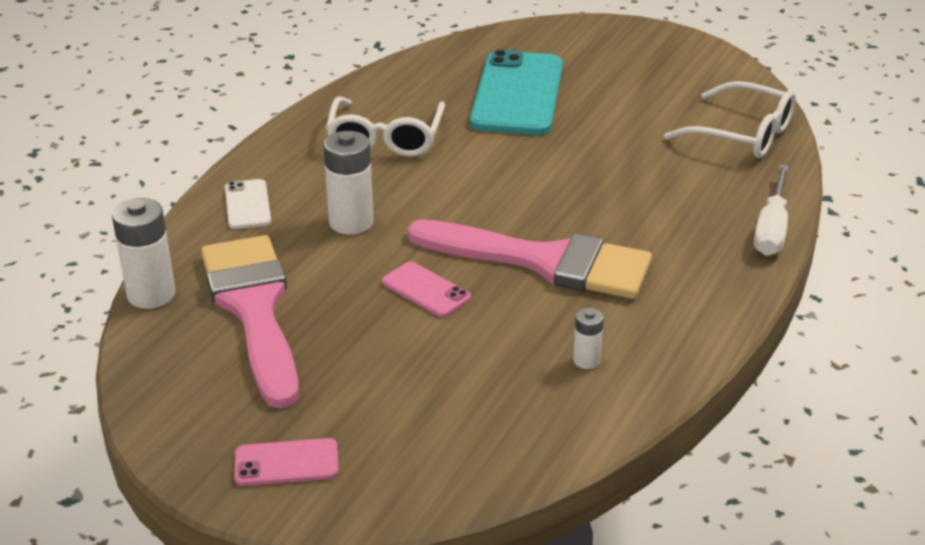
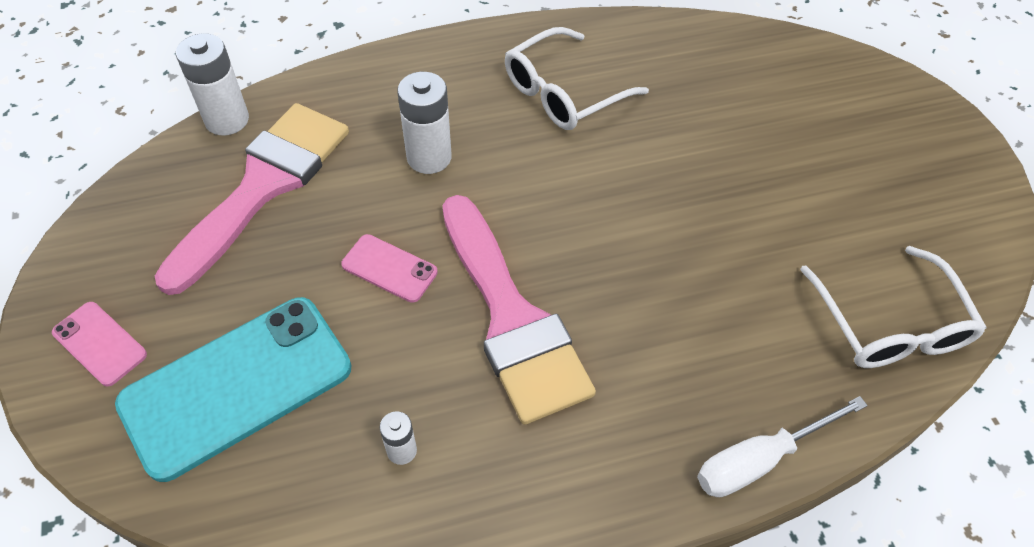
camera: 45 degrees right, 20 degrees up
(247, 205) = (386, 85): white phone -> none
(426, 290) = (389, 268): pink phone -> pink phone turned 60 degrees counterclockwise
(517, 94) = (733, 121): turquoise phone -> turquoise phone (237, 385)

